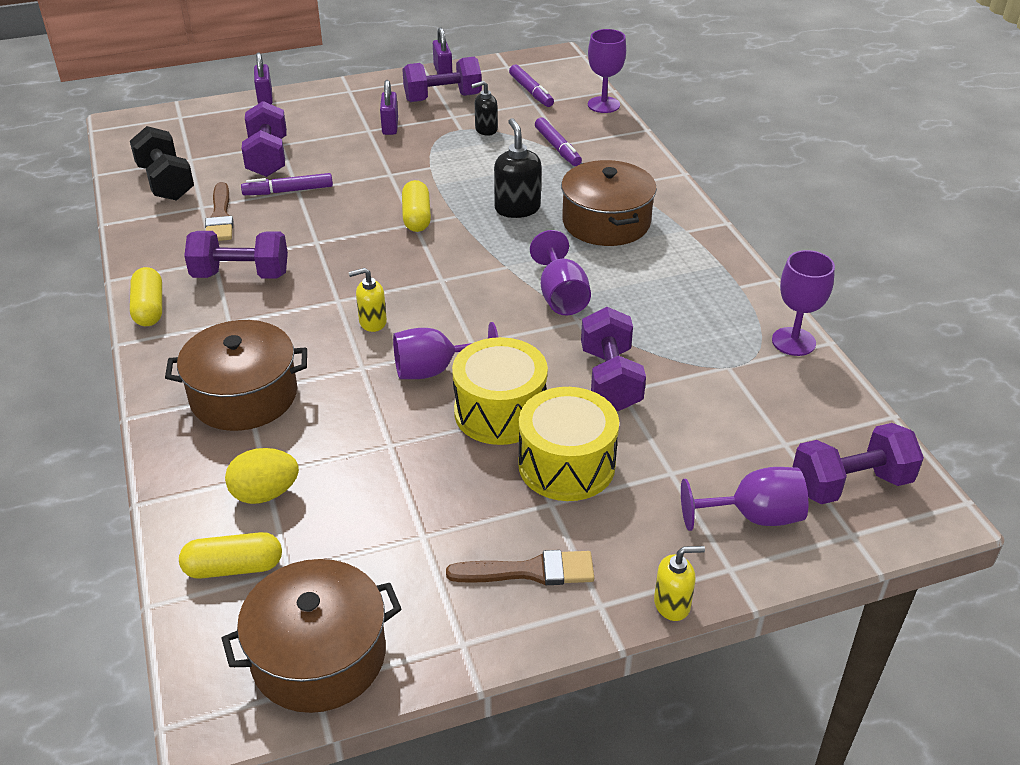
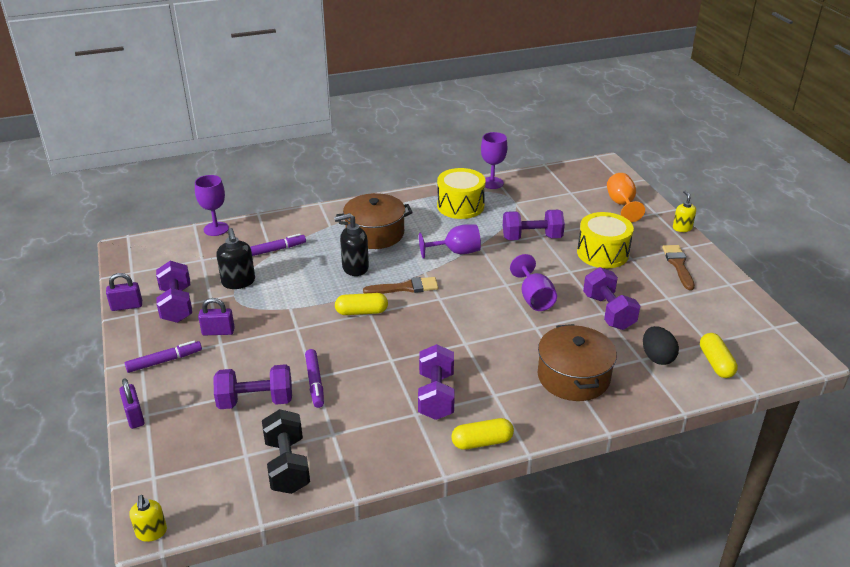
camera: 90 degrees left, 5 degrees down
(166, 182) = (287, 465): black dumbbell -> black dumbbell turned 75 degrees counterclockwise
(220, 217) = (351, 419): brown brush -> brown brush (405, 287)
(265, 98) = (134, 416): purple padlock -> purple padlock turned 75 degrees clockwise
(265, 493) = (657, 357): yellow egg -> black egg
(319, 656) = (757, 327): brown pot -> none
(372, 322) = (489, 326): yellow soap dispenser -> yellow soap dispenser (151, 532)
(486, 130) = (238, 282): black soap dispenser -> black soap dispenser, size x1.54
(500, 412) = (566, 274): yellow drum -> yellow drum (460, 206)
(531, 91) = (182, 260): purple marker -> purple marker (164, 361)
(754, 517) = (621, 204): purple goblet -> orange goblet
(850, 484) = (593, 179): purple dumbbell -> purple dumbbell (608, 312)

